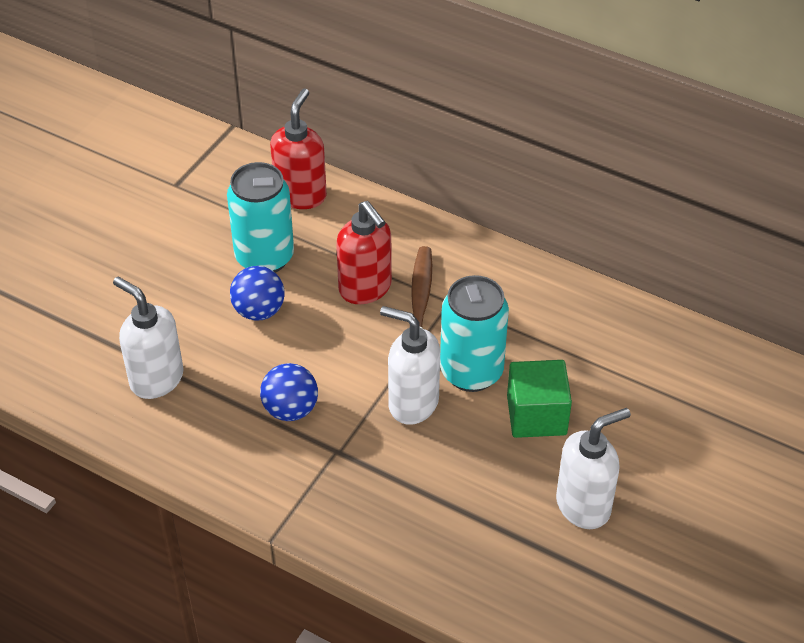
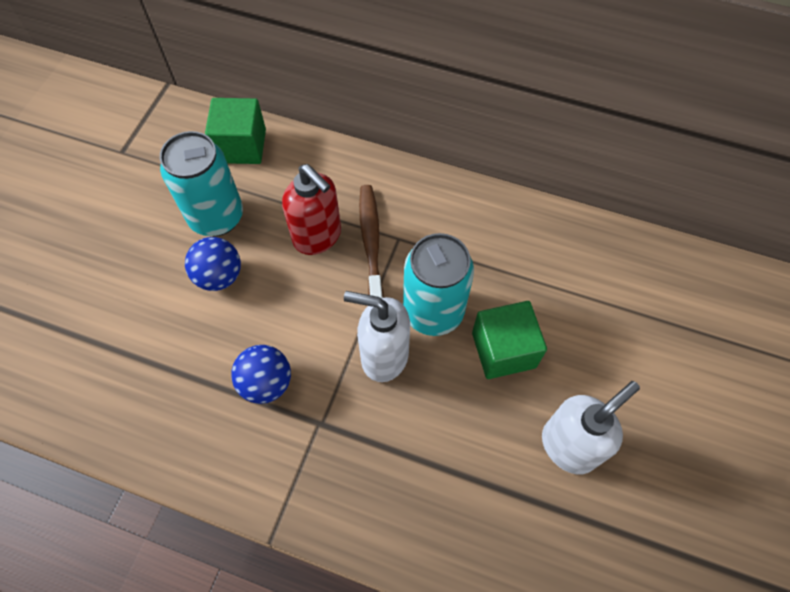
camera: 10 degrees left, 15 degrees up
(156, 379) = (127, 369): white soap dispenser -> none
(301, 195) = (241, 146): red soap dispenser -> green cube

